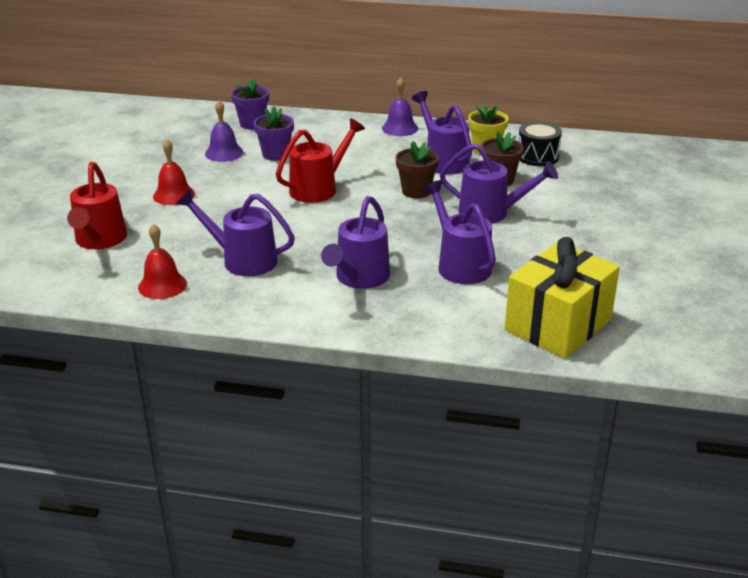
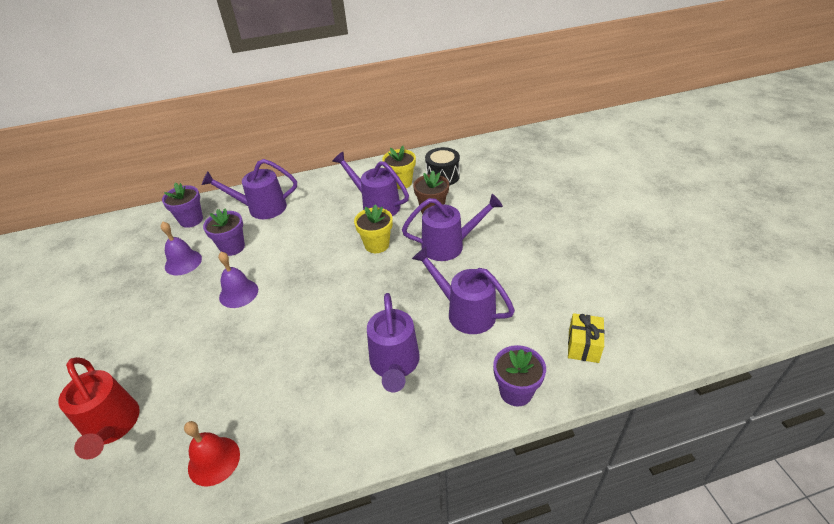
camera: 25 degrees left, 10 degrees up
(174, 195) = (161, 332): red bell -> none
(242, 260) = (275, 389): purple watering can -> purple watering can (261, 208)
(319, 188) = (294, 272): red watering can -> none
(400, 128) = (320, 183): purple bell -> purple bell (238, 293)
(416, 191) = (377, 245): brown flower pot -> yellow flower pot
(456, 332) = (516, 392): none -> purple flower pot
(558, 325) = (583, 346): yellow gift -> yellow gift, size x0.48

